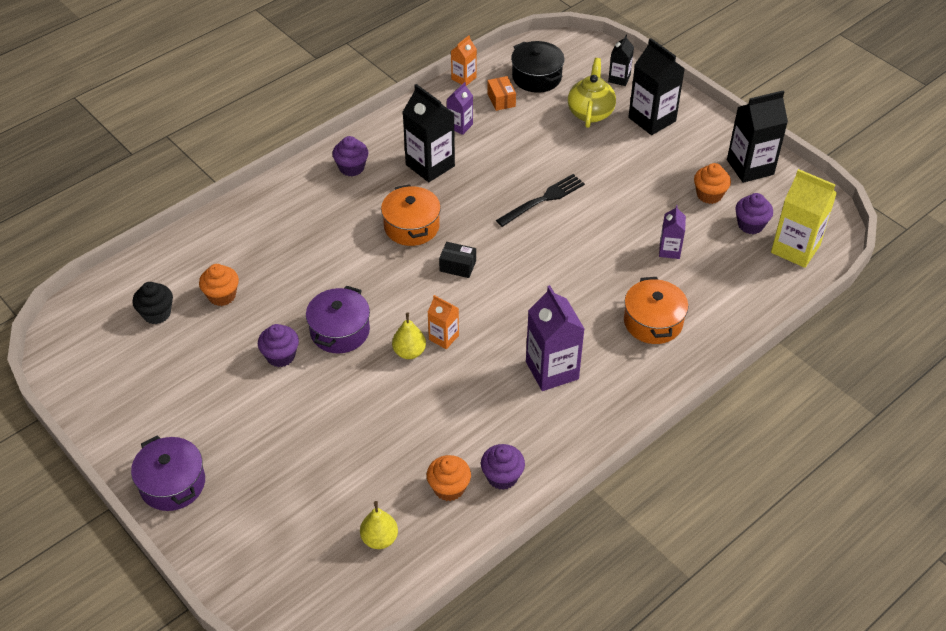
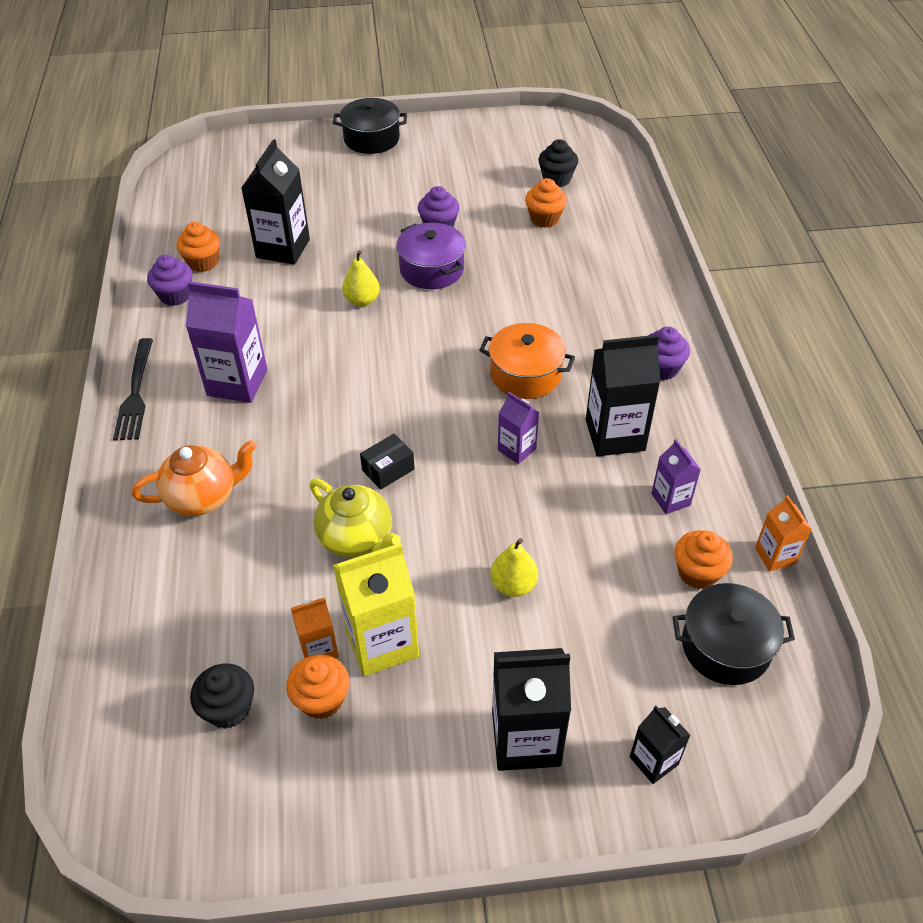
camera: 125 degrees right, 0 degrees up
(172, 484) = (371, 139): purple pot -> black pot
(379, 539) = (207, 211): yellow pear -> yellow pear (513, 585)
(443, 337) = (355, 329): orange carton -> orange carton (319, 649)
(457, 266) = (435, 382): black box -> black box (388, 470)
(501, 100) = (697, 573): orange box -> orange cupcake
(543, 199) = (470, 509): black fork -> black fork (136, 393)
(590, 112) = (598, 665): yellow teapot -> yellow teapot (357, 539)
(653, 322) = (203, 497): orange pot -> orange teapot
(669, 250) = (278, 583): purple carton -> purple carton (516, 449)
(750, 167) = (324, 801): black carton -> black carton (283, 248)
(750, 225) = (228, 708): purple cupcake -> black cupcake
(795, 249) = (142, 731): yellow carton -> yellow carton (382, 642)

